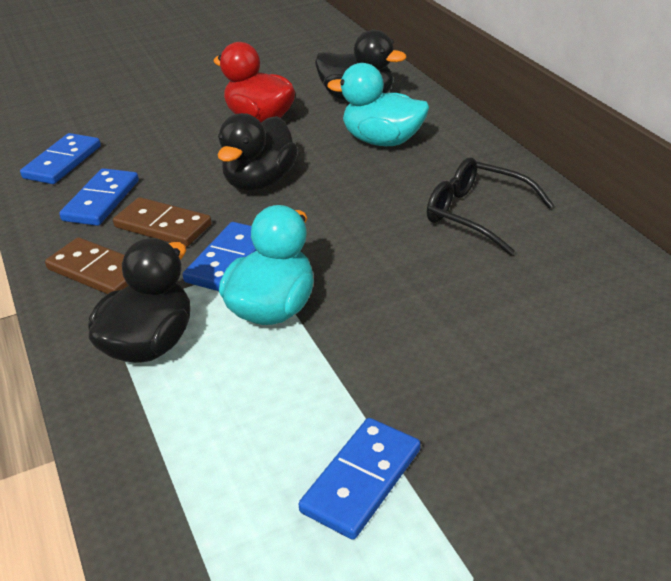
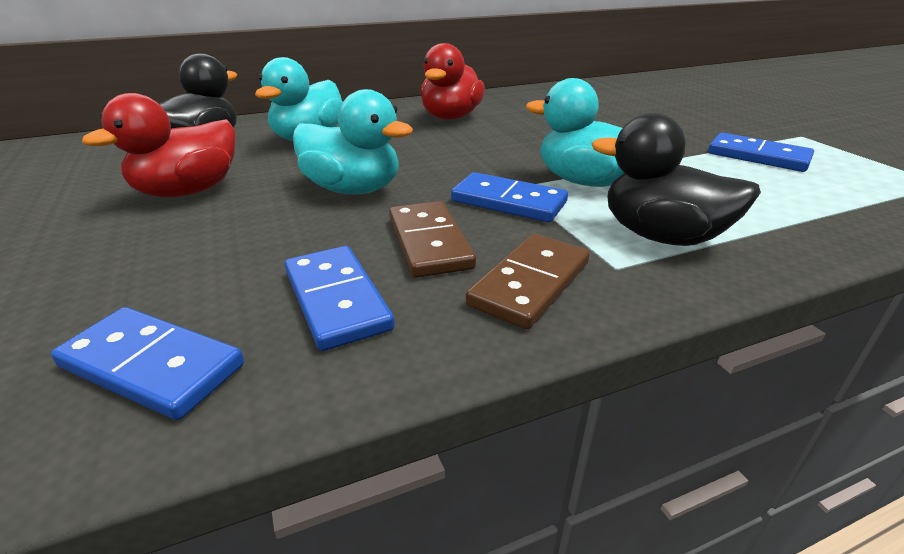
camera: 90 degrees left, 5 degrees down
(101, 200) = (336, 300): blue domino -> blue domino turned 45 degrees clockwise
(163, 226) = (429, 242): brown domino -> brown domino turned 45 degrees counterclockwise
(260, 182) = (353, 189): black duck -> turquoise duck
(476, 214) = (451, 117): black glasses -> red duck

